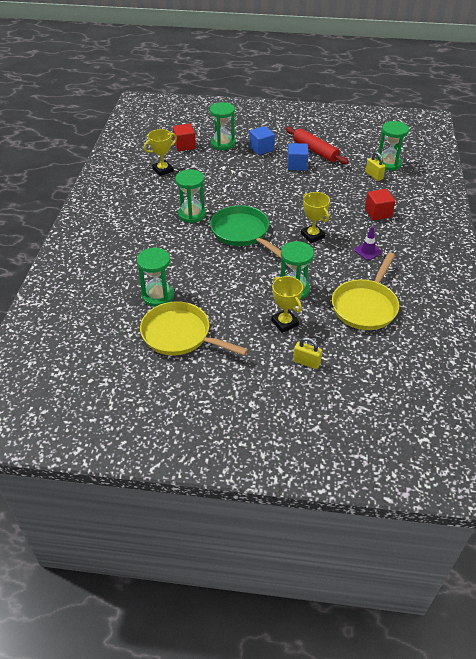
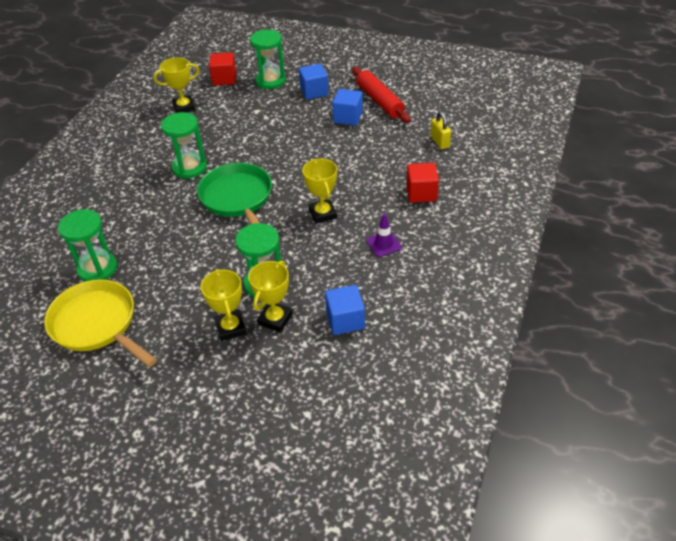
camera: 15 degrees right, 0 degrees up
(306, 362) = (232, 387): yellow padlock -> none
(314, 312) = (275, 319): none -> yellow trophy
(365, 306) = (345, 320): yellow pan -> blue cube
(388, 163) = (466, 127): green hourglass -> none

